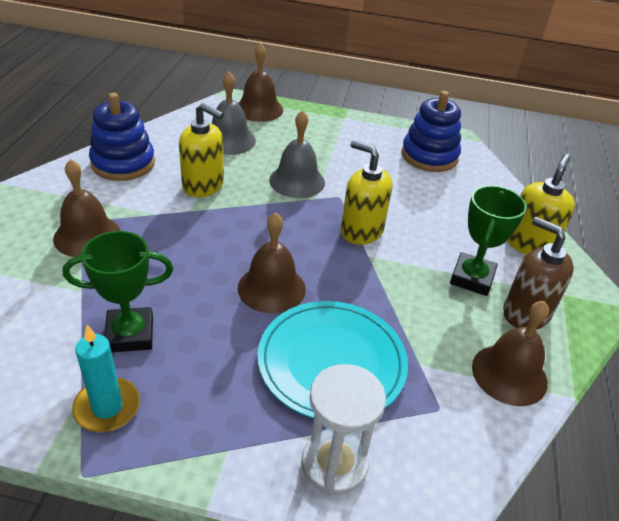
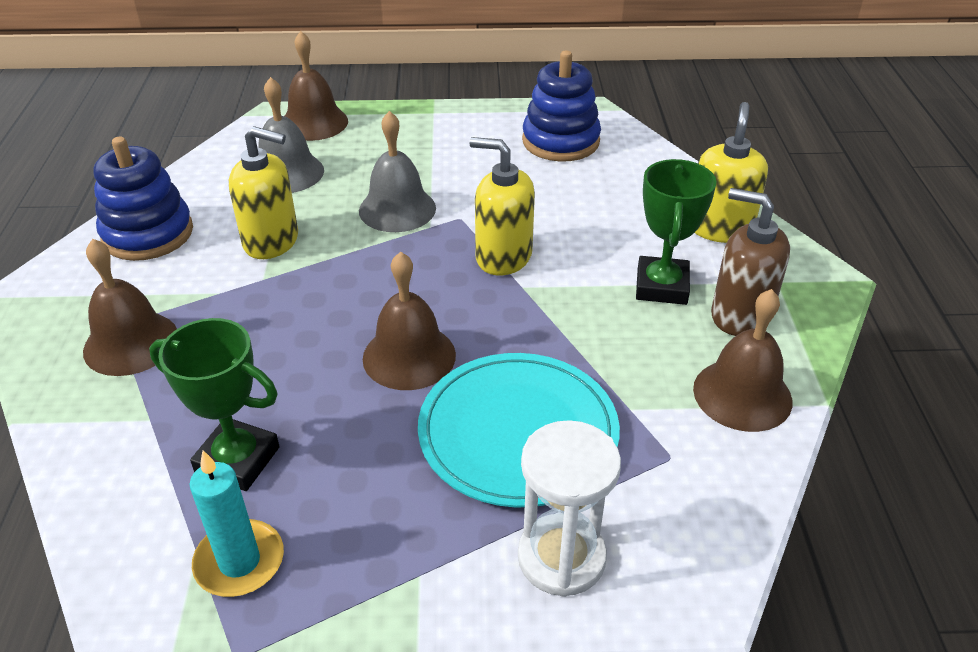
camera: 10 degrees left, 0 degrees up
(130, 334) = (237, 460): green trophy -> green trophy turned 45 degrees clockwise

